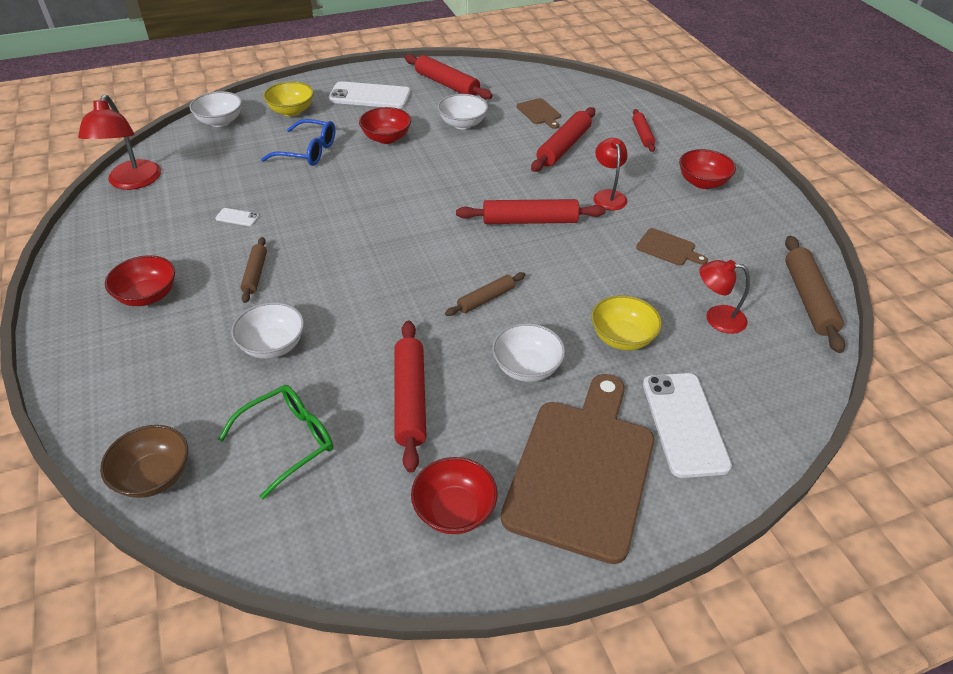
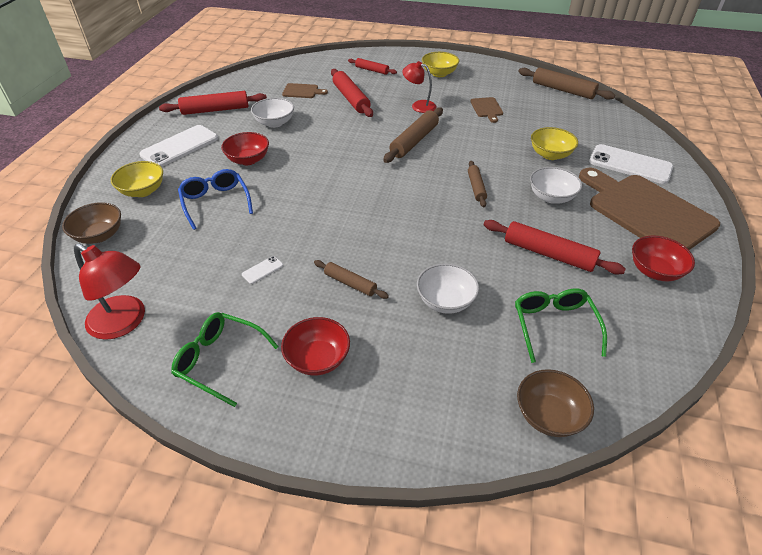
camera: 55 degrees left, 0 degrees up
(118, 245) = (220, 360): none -> green glasses
(220, 121) = (99, 235): white bowl -> brown bowl
(308, 151) = (215, 202): blue glasses -> blue glasses turned 75 degrees counterclockwise
(529, 221) = (414, 141): red rolling pin -> brown rolling pin
(668, 248) = (487, 108): brown cutting board -> brown cutting board turned 105 degrees clockwise
(702, 182) = (439, 74): red bowl -> yellow bowl
(716, 318) = (557, 120): red lamp -> none

